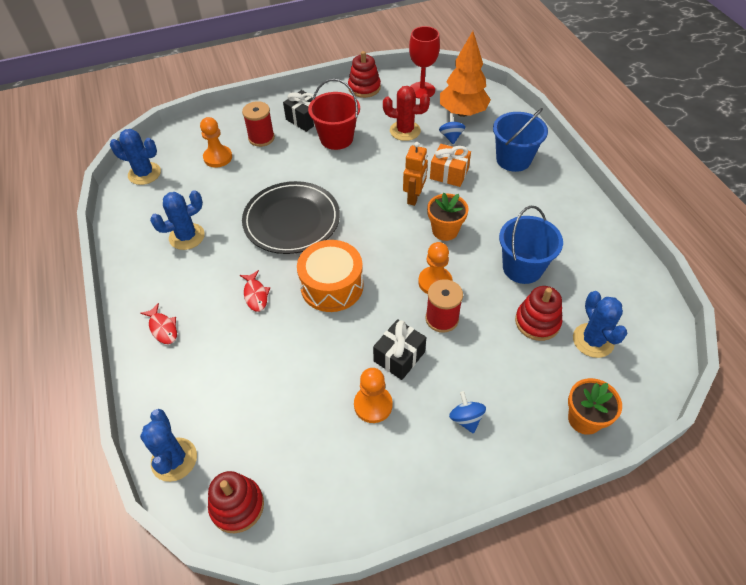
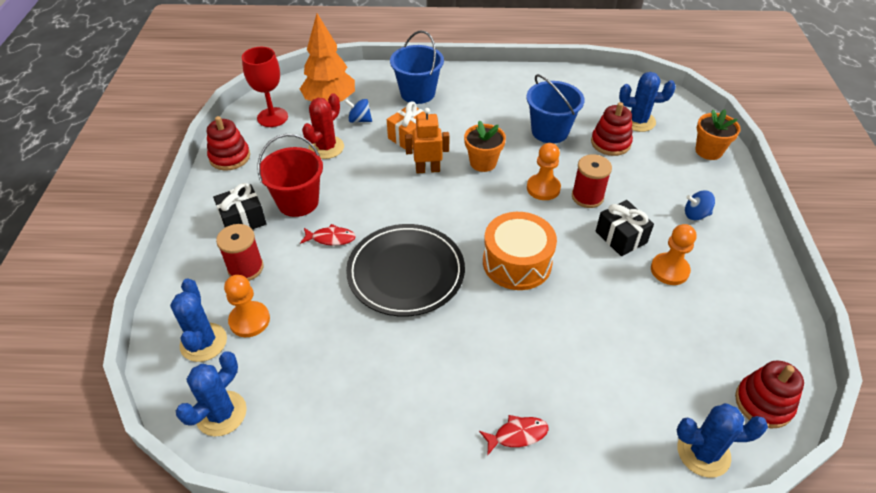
camera: 70 degrees left, 5 degrees down
(187, 236) = (376, 382): blue cactus -> blue cactus (203, 342)
(255, 295) = (502, 330): red fish -> red fish (331, 238)
(414, 197) = (427, 169): orange robot -> orange robot turned 45 degrees counterclockwise

